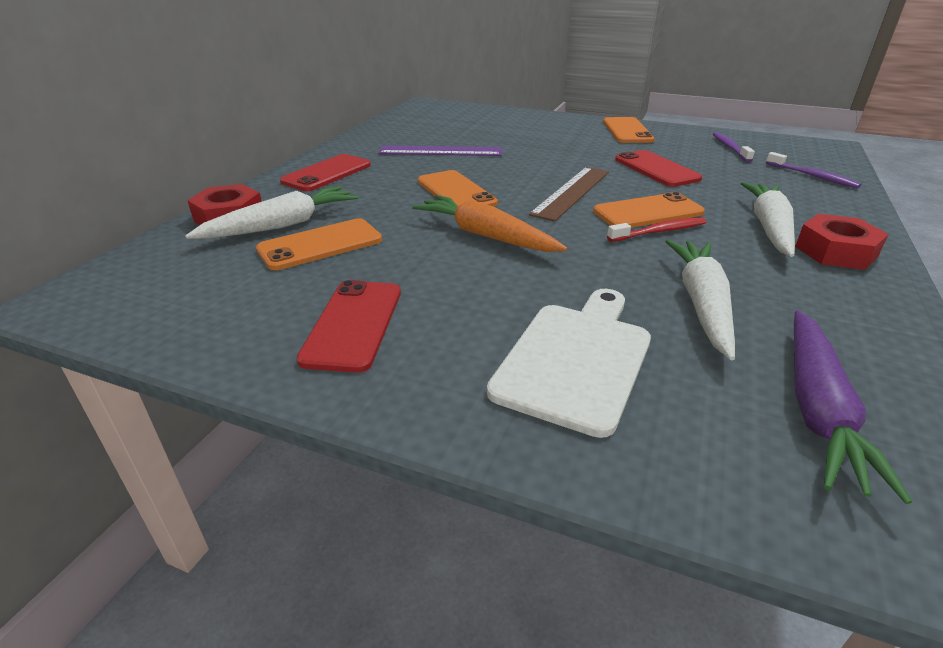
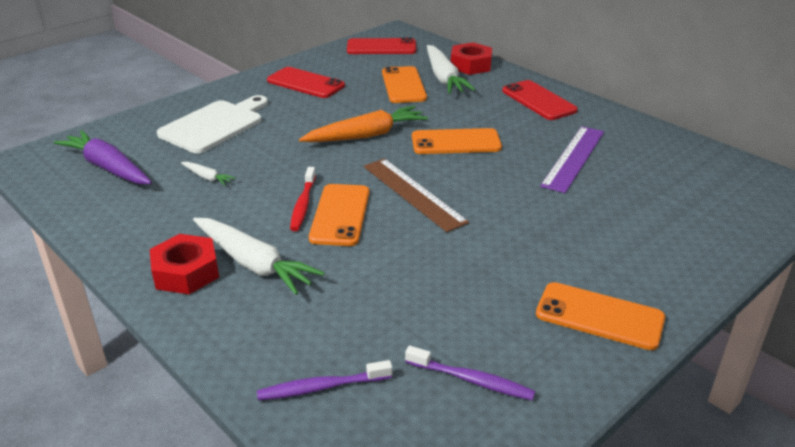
camera: 115 degrees right, 0 degrees up
(576, 359) = (214, 125): white cutting board -> white cutting board turned 105 degrees counterclockwise
(656, 169) = (435, 269): red phone -> red phone (381, 47)
(701, 304) = (207, 177): white carrot -> white carrot, size x0.47

